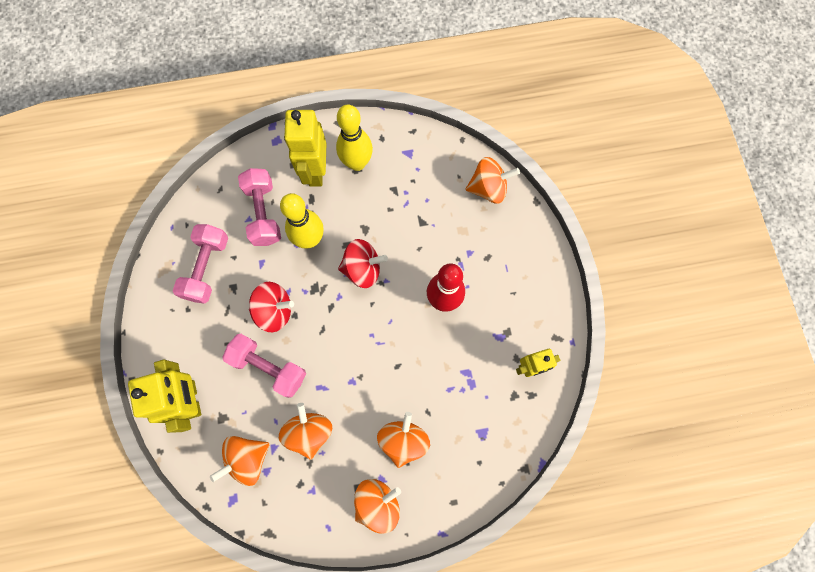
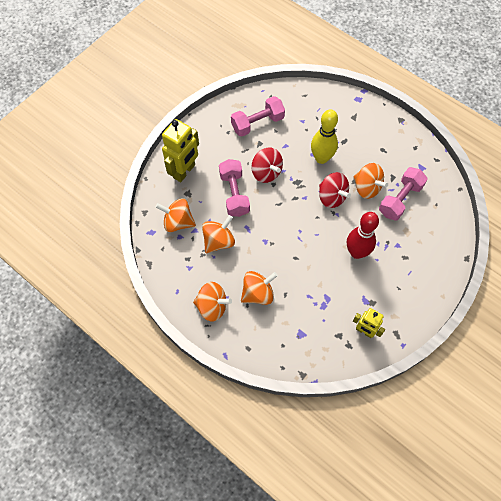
camera: 50 degrees right, 10 degrees down
(263, 213) = (313, 125): pink dumbbell -> pink dumbbell (400, 199)
(315, 171) = (361, 130): yellow robot -> none
(357, 163) = (388, 147): yellow bowling pin -> none
(488, 188) = (446, 225): orange spinning top -> orange spinning top (367, 188)

